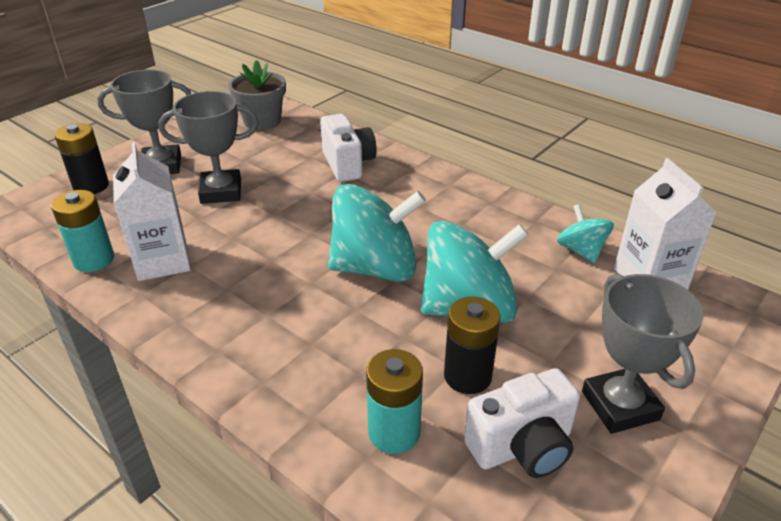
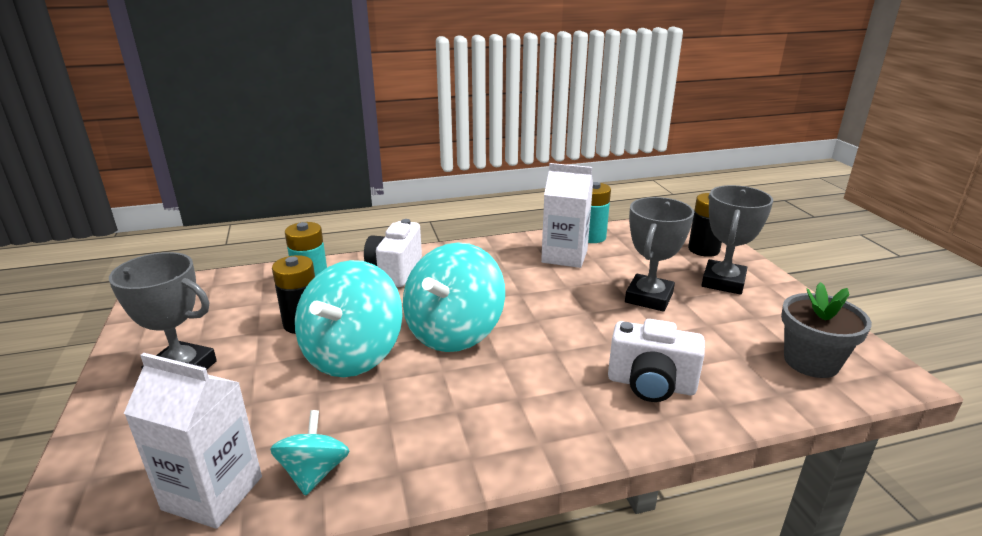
camera: 125 degrees right, 10 degrees down
(522, 447) = (233, 317): white camera -> white camera (395, 271)
(581, 250) = (314, 472): turquoise spinning top -> turquoise spinning top turned 105 degrees counterclockwise

